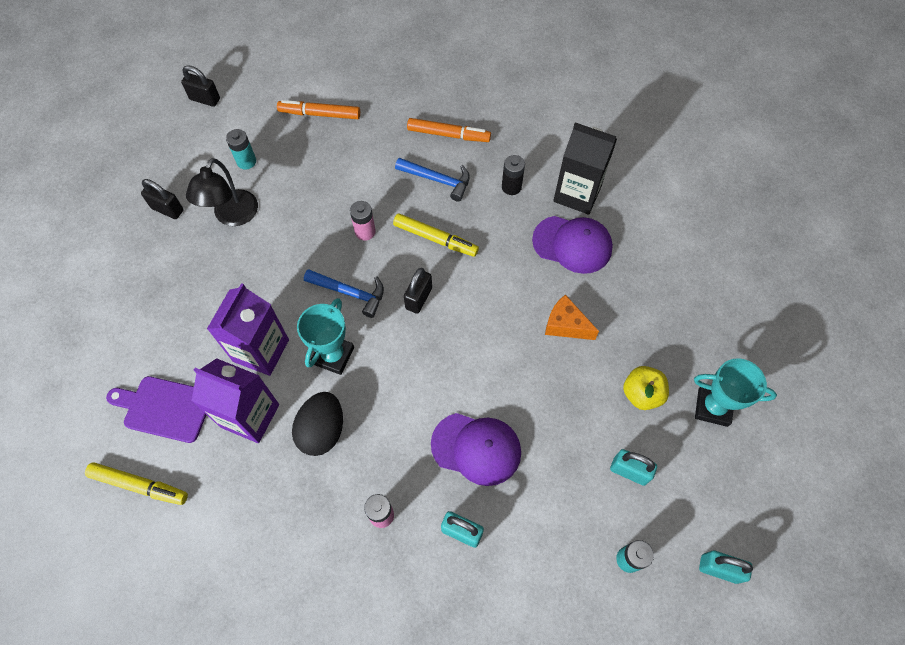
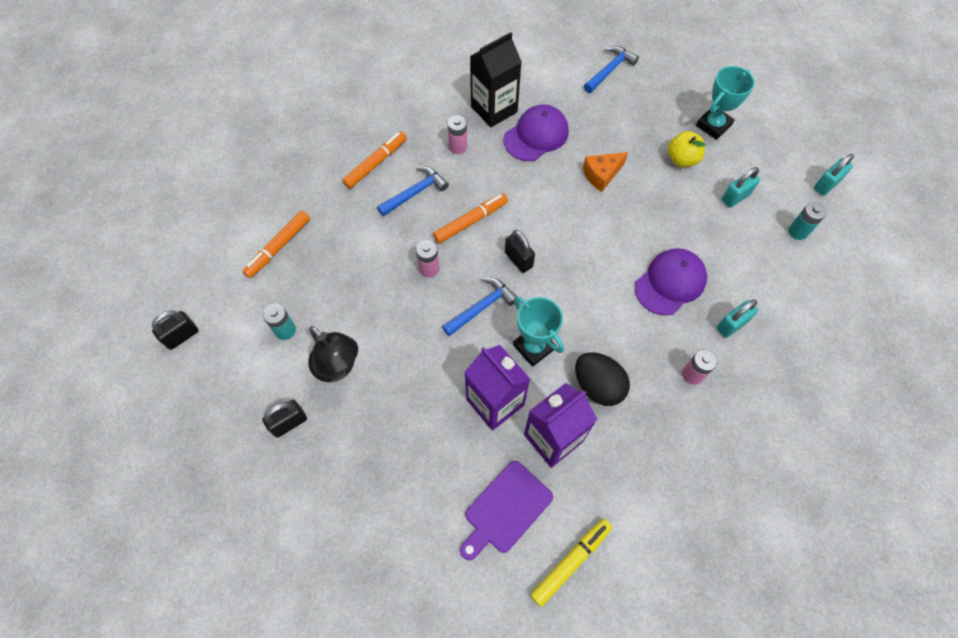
camera: 60 degrees left, 0 degrees up
(435, 239) = (471, 221): yellow marker -> orange marker
(511, 187) = (458, 147): black battery -> pink battery
(709, 271) = (610, 70): none -> blue hammer

